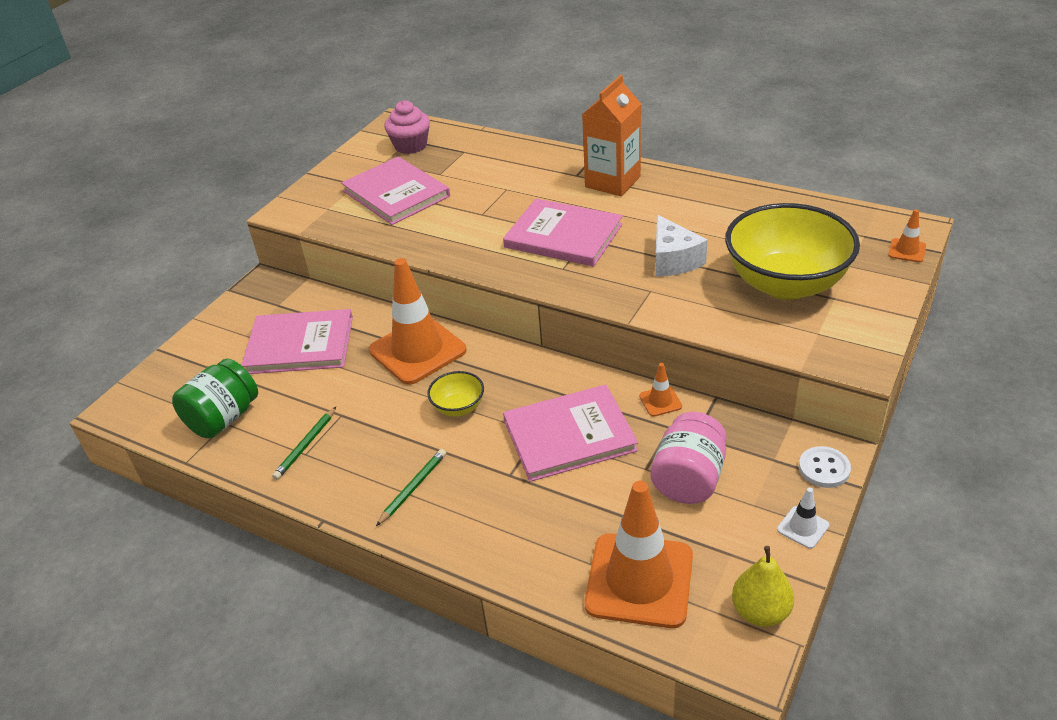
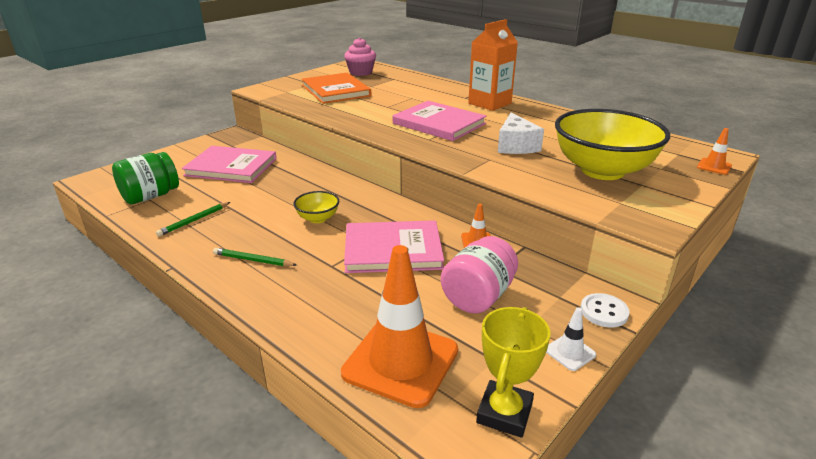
camera: 10 degrees right, 10 degrees down
(396, 194) = (336, 91): pink book -> orange book
(413, 488) = (253, 260): green pencil -> green pencil turned 120 degrees counterclockwise
(417, 350) = (309, 182): orange traffic cone -> none
(760, 612) = (504, 413): yellow pear -> yellow trophy

